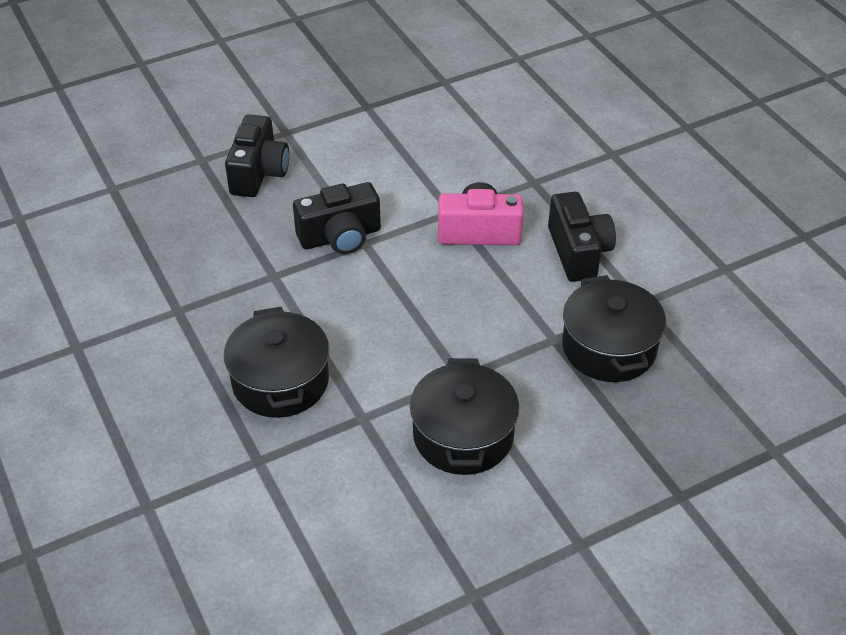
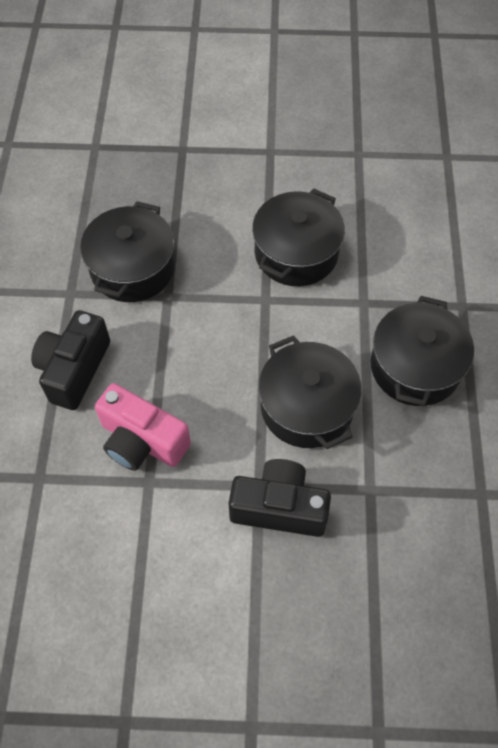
camera: 150 degrees left, 15 degrees up
(259, 173) = (319, 664): black camera -> none
(362, 308) = (306, 407): none -> black pot

